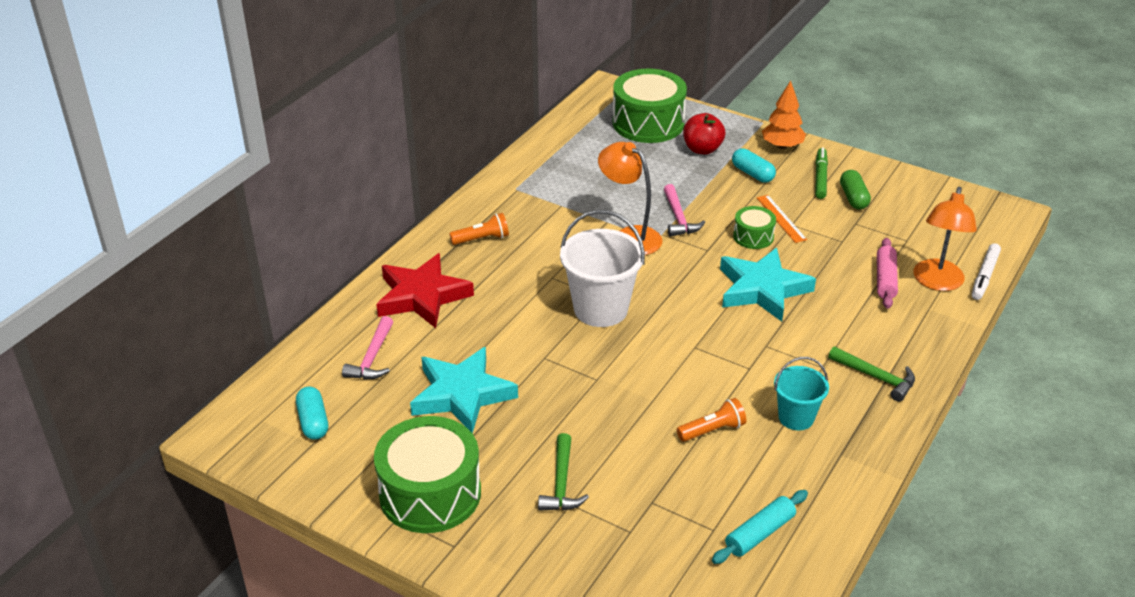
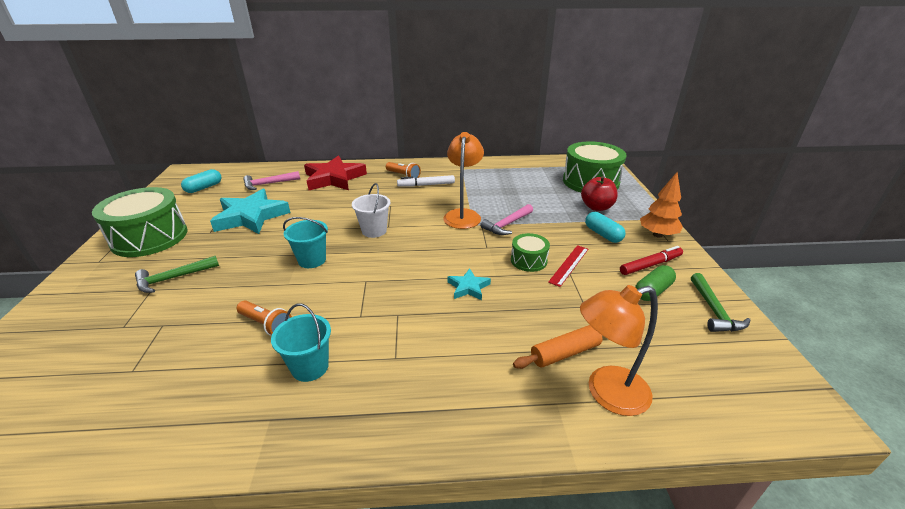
camera: 55 degrees right, 5 degrees down
(600, 309) = (374, 231): white bucket -> white bucket, size x0.60
(620, 371) = (312, 260): none -> turquoise bucket
(752, 174) = (603, 234): turquoise capsule -> turquoise capsule turned 45 degrees counterclockwise
(759, 533) = (130, 402): turquoise rolling pin -> none
(762, 289) = (468, 287): turquoise star -> turquoise star, size x0.48
(781, 218) = (569, 265): orange ruler -> red ruler
(820, 177) = (650, 265): green marker -> red marker
(876, 377) = (408, 402): green hammer -> green hammer (714, 310)
(885, 279) = (565, 353): pink rolling pin -> orange rolling pin
(984, 276) = (669, 432): white marker -> white marker (426, 185)

